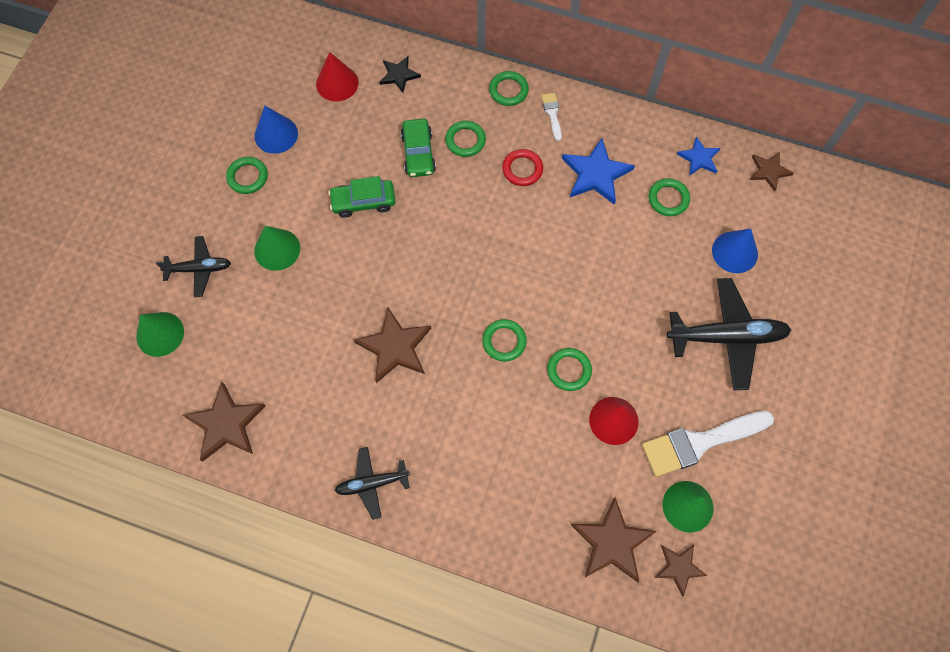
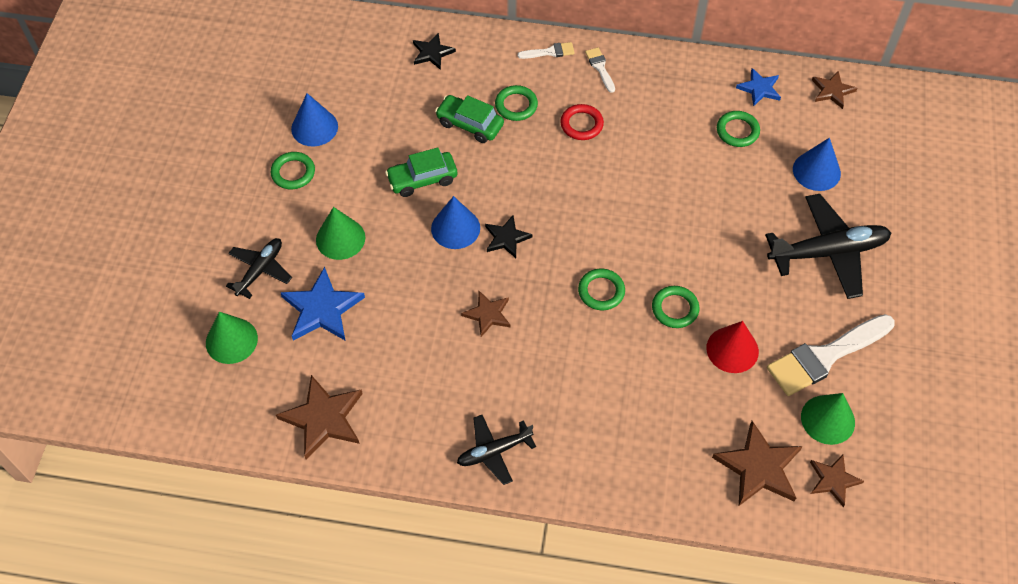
camera: 10 degrees left, 10 degrees down
(199, 269) = (260, 270): black plane -> black plane turned 45 degrees counterclockwise
(337, 83) = (368, 69): red cone -> none
(383, 256) = (455, 228): none -> blue cone
(395, 347) = (488, 314): brown star -> brown star, size x0.60
(418, 153) = (470, 124): green car -> green car turned 135 degrees clockwise
(428, 274) = (506, 238): none -> black star
(508, 90) = (550, 52): green ring -> white brush
(596, 174) = (658, 118): blue star -> blue star (322, 309)

